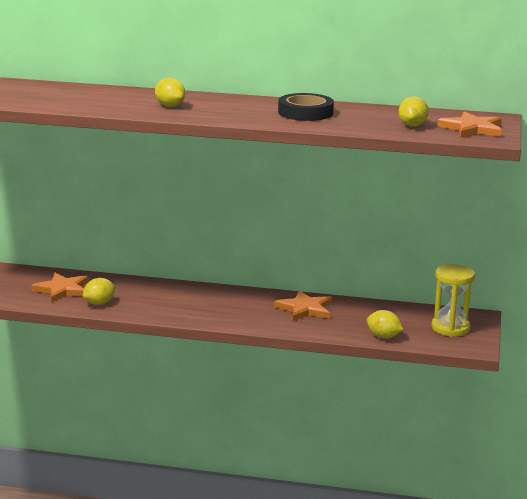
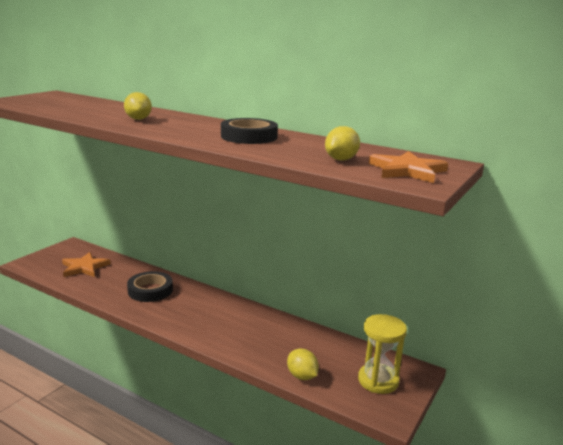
camera: 20 degrees right, 0 degrees up
(99, 303) = (96, 285): yellow lemon -> none
(165, 298) = (150, 290): none -> black tape
(305, 309) = (254, 326): orange star -> none

